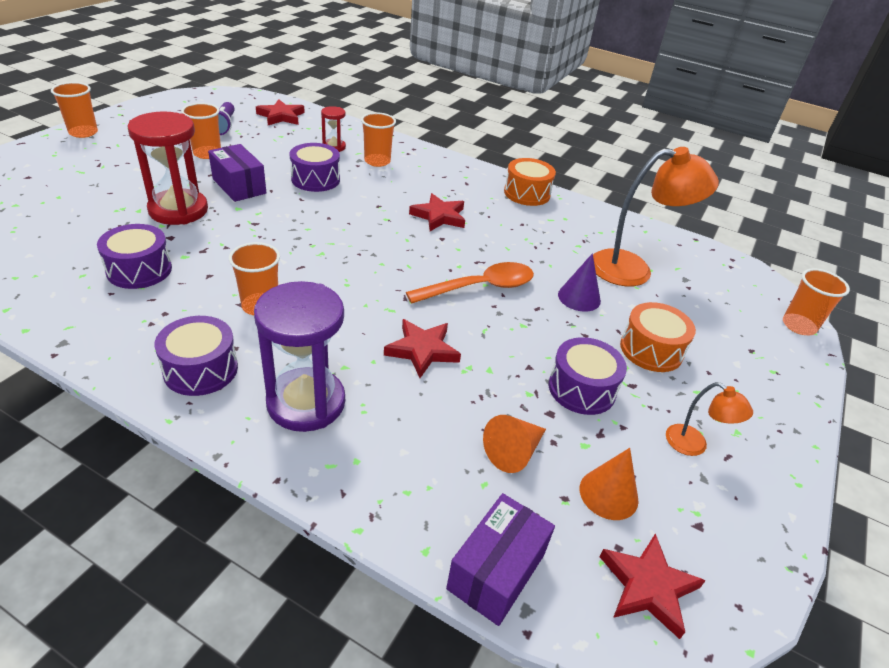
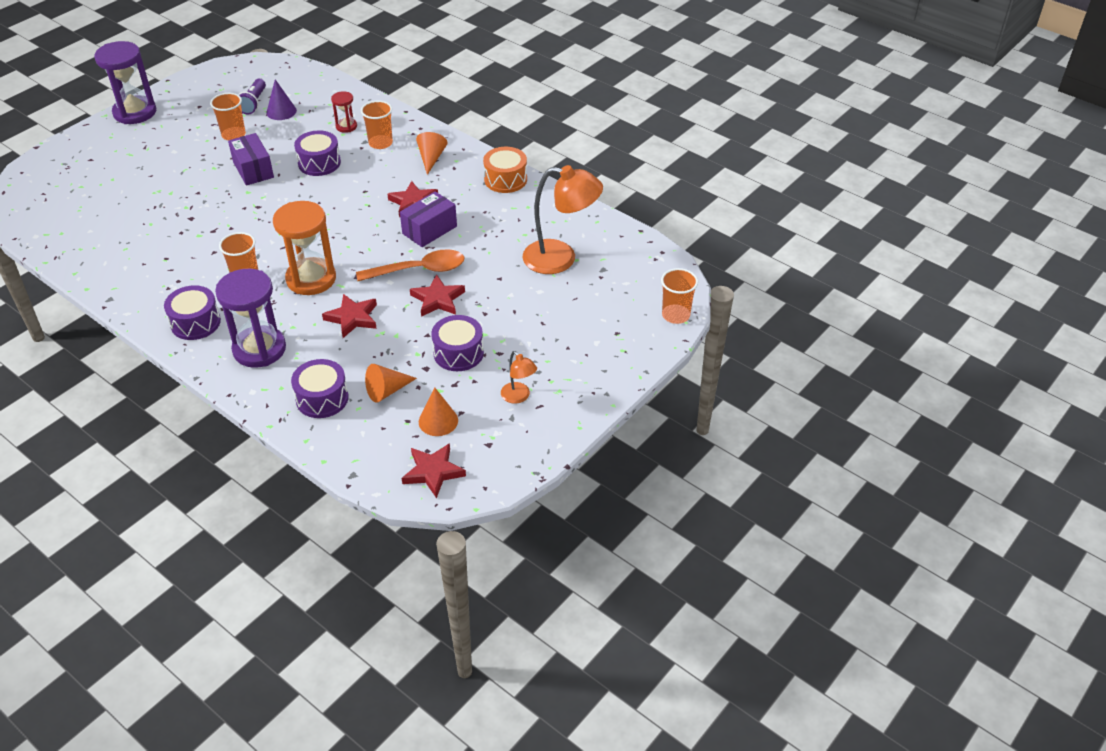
camera: 15 degrees right, 5 degrees up
(83, 132) = (135, 112): orange cup -> purple hourglass
(139, 270) = (165, 246): purple drum -> purple drum (322, 398)
(178, 210) = (201, 193): red hourglass -> none
(281, 116) = (308, 90): red star -> red star (438, 299)
(349, 303) = (311, 279): none -> orange hourglass
(438, 175) = (431, 158): none -> orange cone
(496, 571) = (343, 455): purple box -> purple box (429, 230)
(579, 297) = (497, 282): purple cone -> purple cone (281, 111)
(651, 350) = (531, 327): orange drum -> none

